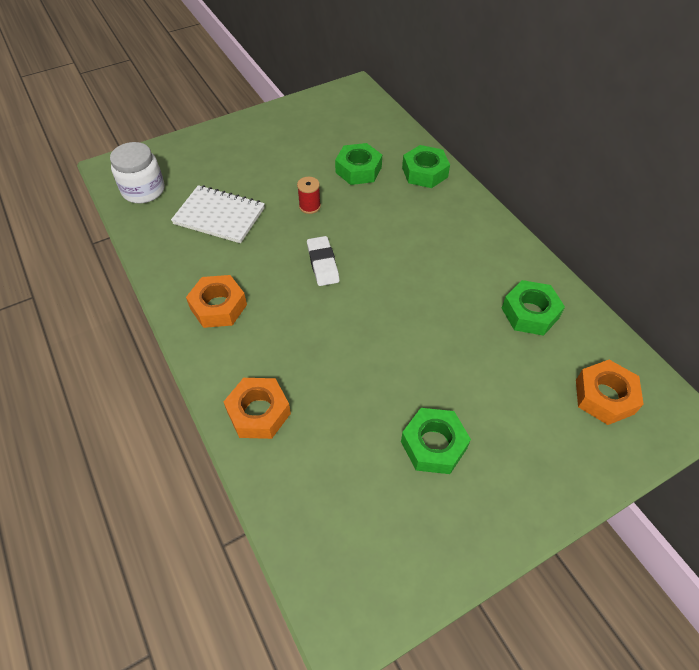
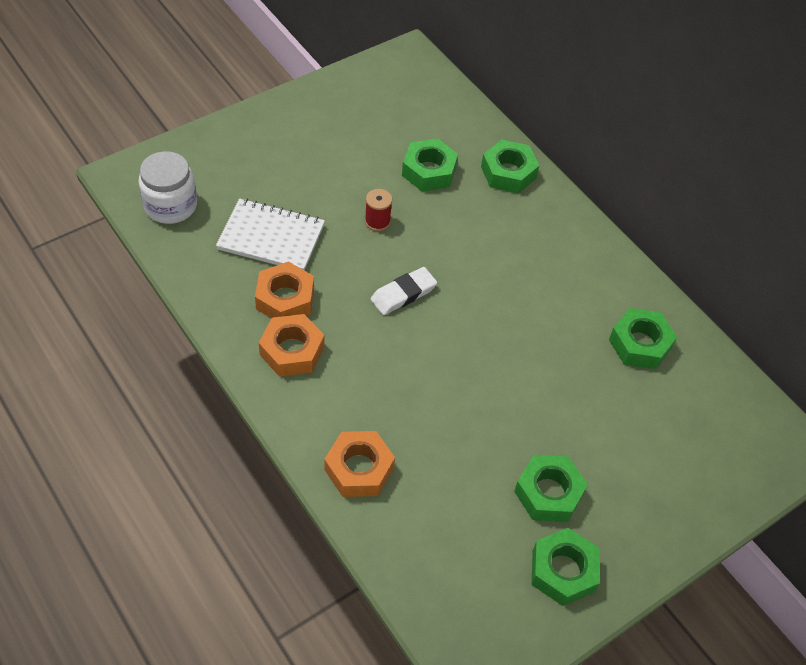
camera: 10 degrees left, 0 degrees up
(322, 263) = (403, 294): white eraser -> white eraser turned 75 degrees clockwise
(441, 523) = (563, 571): none -> green nut
(604, 396) = (721, 433): orange nut -> orange nut (285, 298)

